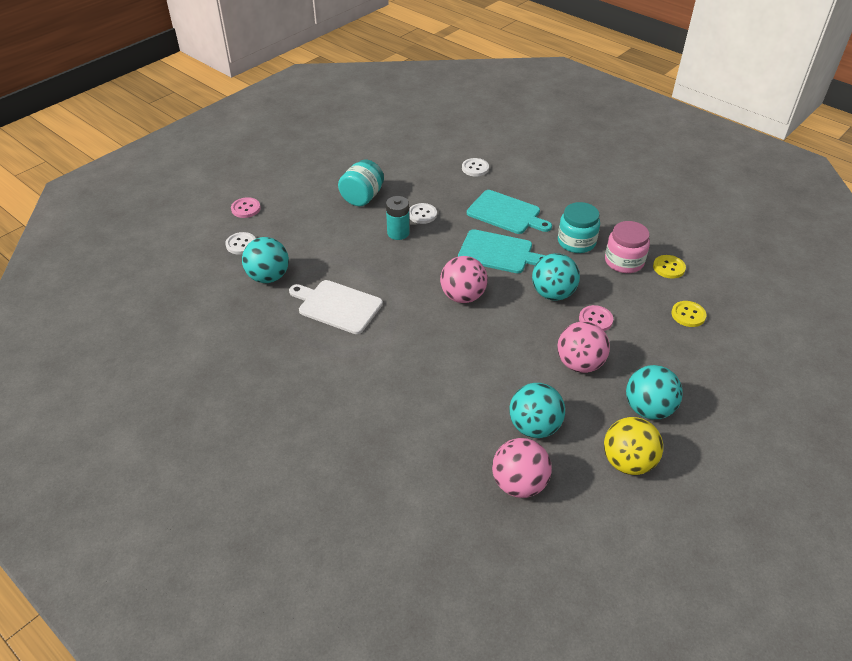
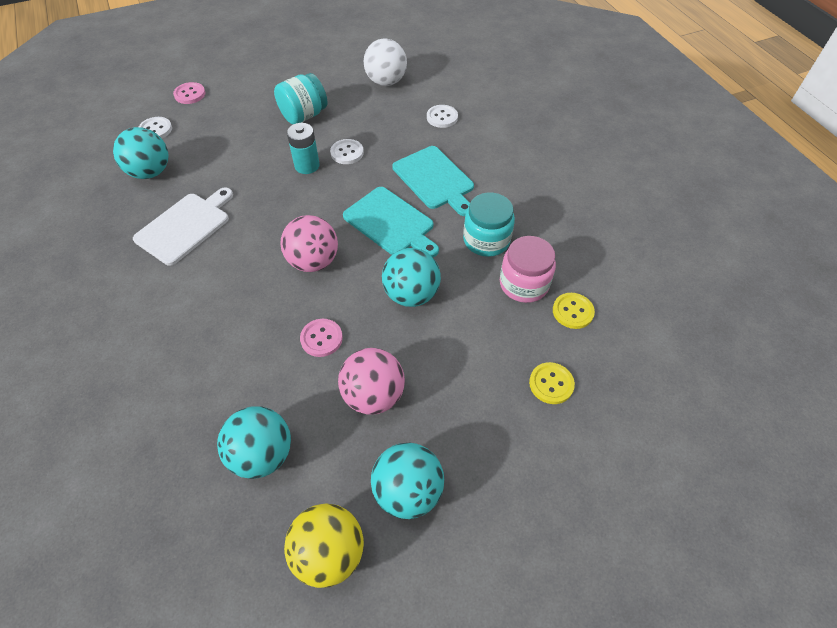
camera: 25 degrees right, 10 degrees up
(337, 306) = (185, 226): white cutting board -> white cutting board turned 75 degrees clockwise
(408, 154) = (386, 81): none -> white ball
(519, 484) = (190, 520): pink ball -> none
(595, 319) = (434, 346): pink button -> pink button (321, 338)

